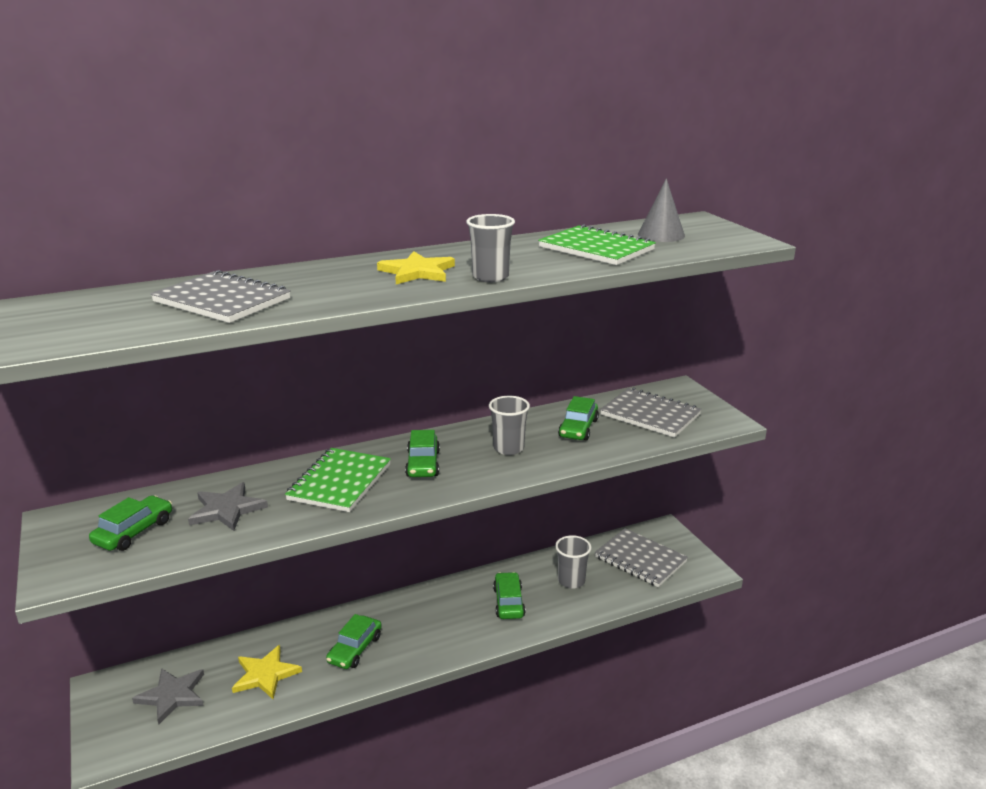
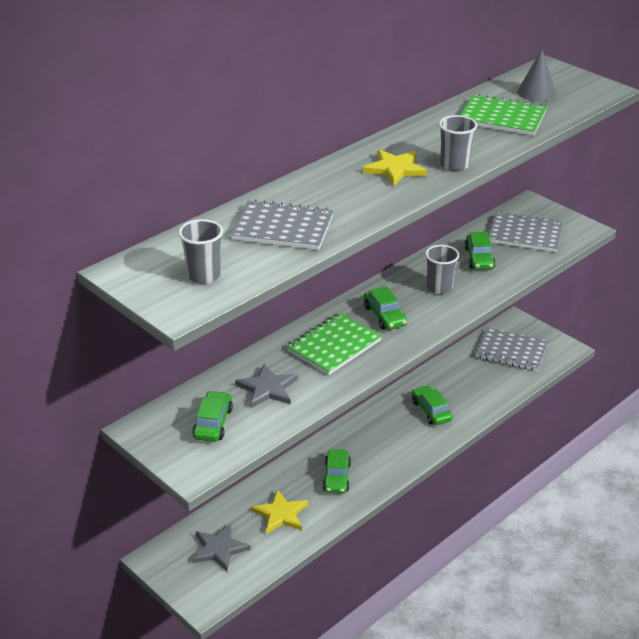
camera: 20 degrees left, 10 degrees up
(340, 482) = (334, 346): green notebook -> green notebook turned 45 degrees clockwise
(571, 581) = (469, 382): grey cup -> grey cup (203, 276)

